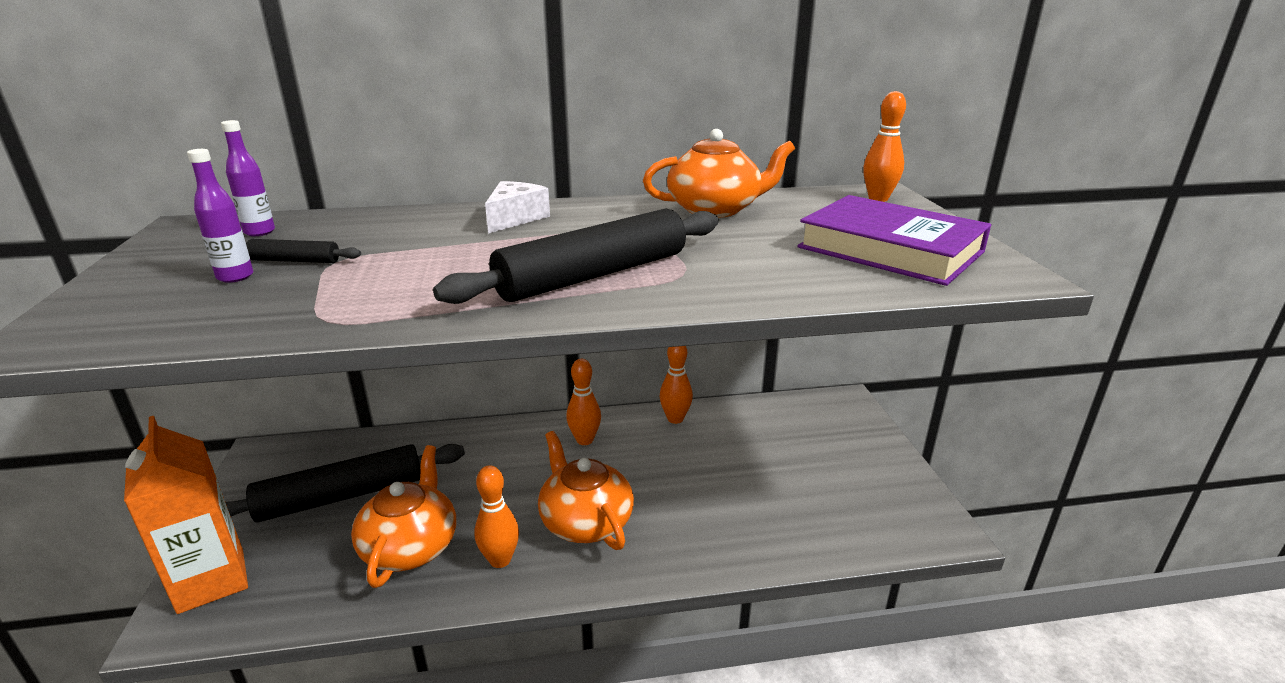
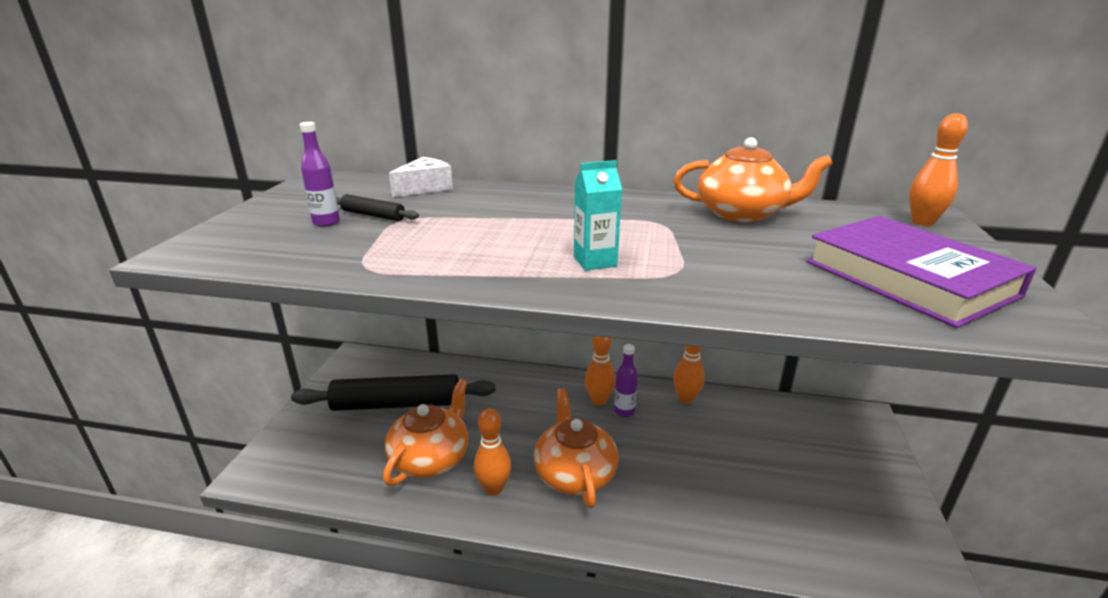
camera: 20 degrees right, 0 degrees up
(211, 580) = (289, 447): orange carton -> none
(259, 232) = (363, 189): purple bottle -> purple bottle (624, 411)
(515, 218) = (557, 201): white cheese -> white cheese (425, 188)
(594, 275) = (595, 261): black rolling pin -> turquoise carton

